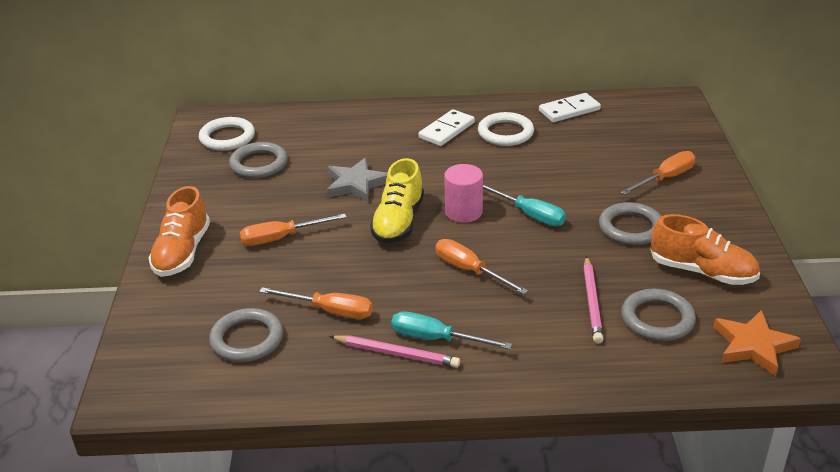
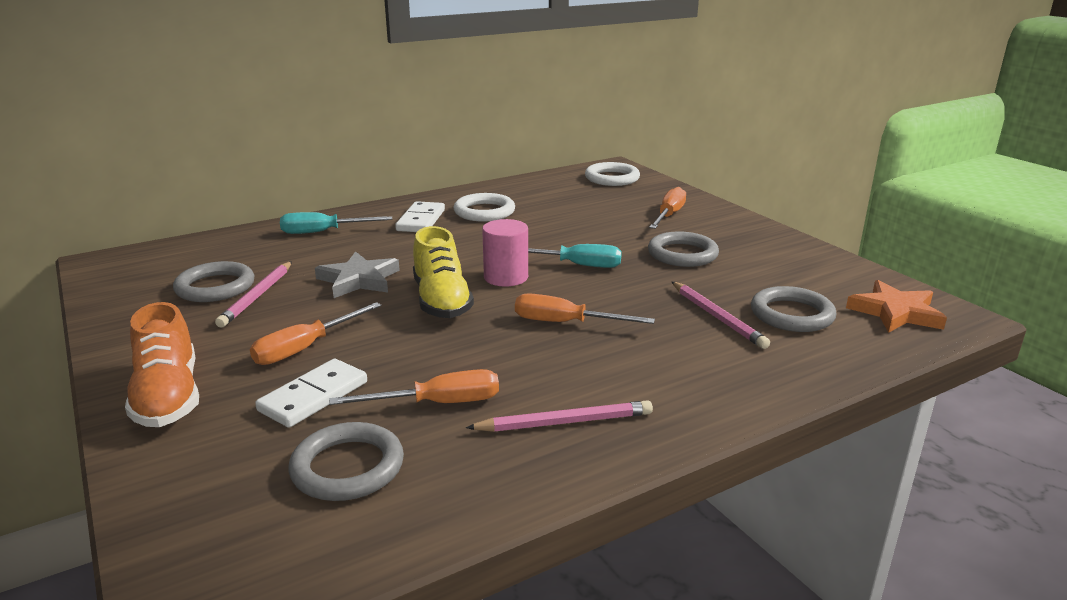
camera: 30 degrees left, 10 degrees down
(227, 137) = (151, 272): white ring -> white ring (612, 178)
(280, 181) = (257, 296): none -> pink pencil
(436, 339) = (595, 394): turquoise screwdriver -> turquoise screwdriver (323, 232)
(569, 110) = (528, 187): white domino -> white domino (314, 396)
(702, 272) = (783, 270): orange shoe -> none

